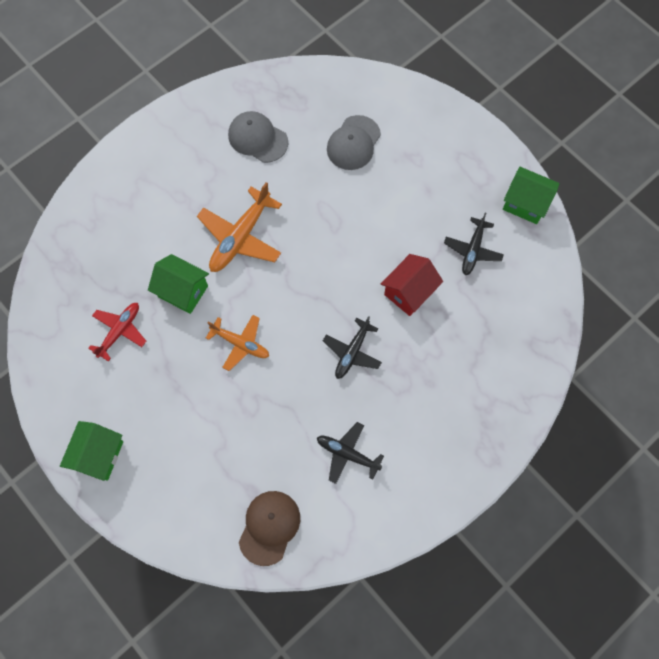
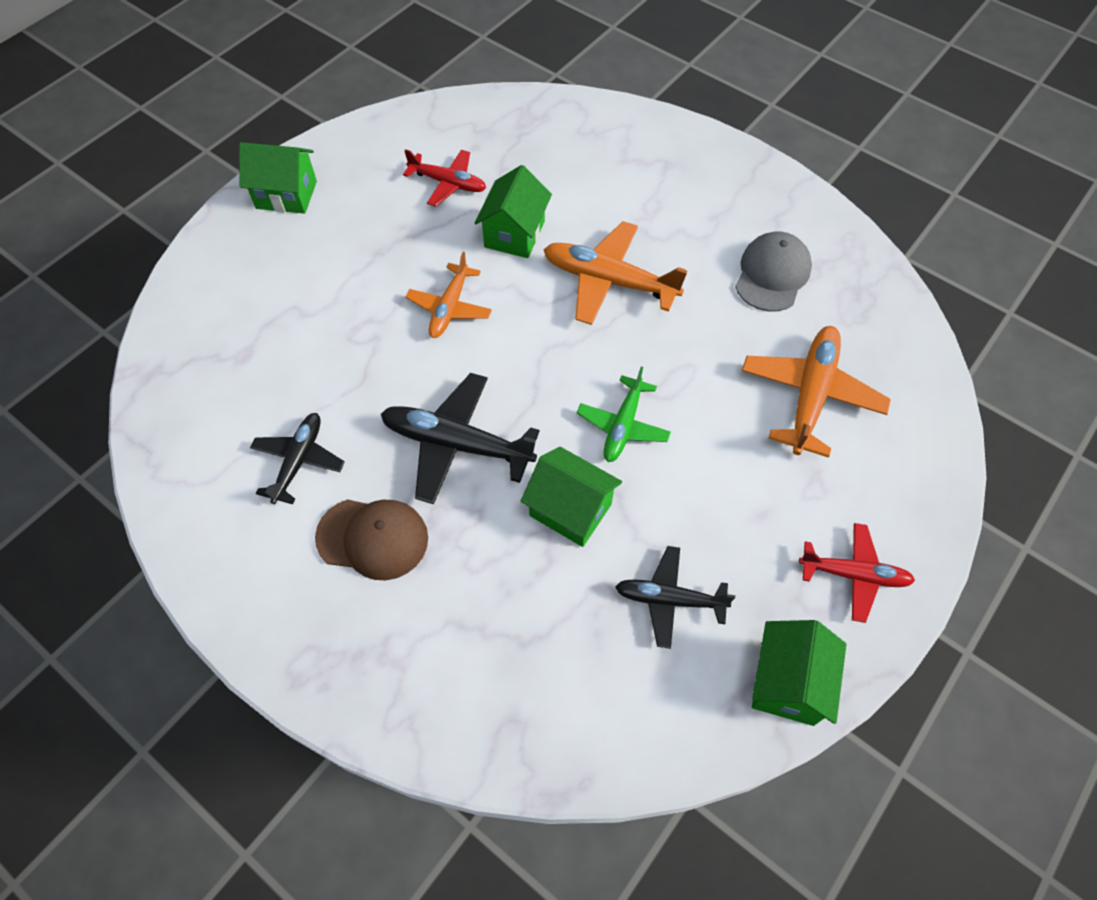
camera: 80 degrees right, 10 degrees down
(269, 527) = (193, 383): brown cap -> brown cap (373, 538)
(352, 352) = (456, 444): black plane -> black plane, size x1.57
(353, 143) = (810, 395): grey cap -> orange plane
(356, 251) = (623, 426): none -> green plane
(409, 292) = (570, 510): red house -> green house
(470, 155) = (854, 575): none -> red plane

